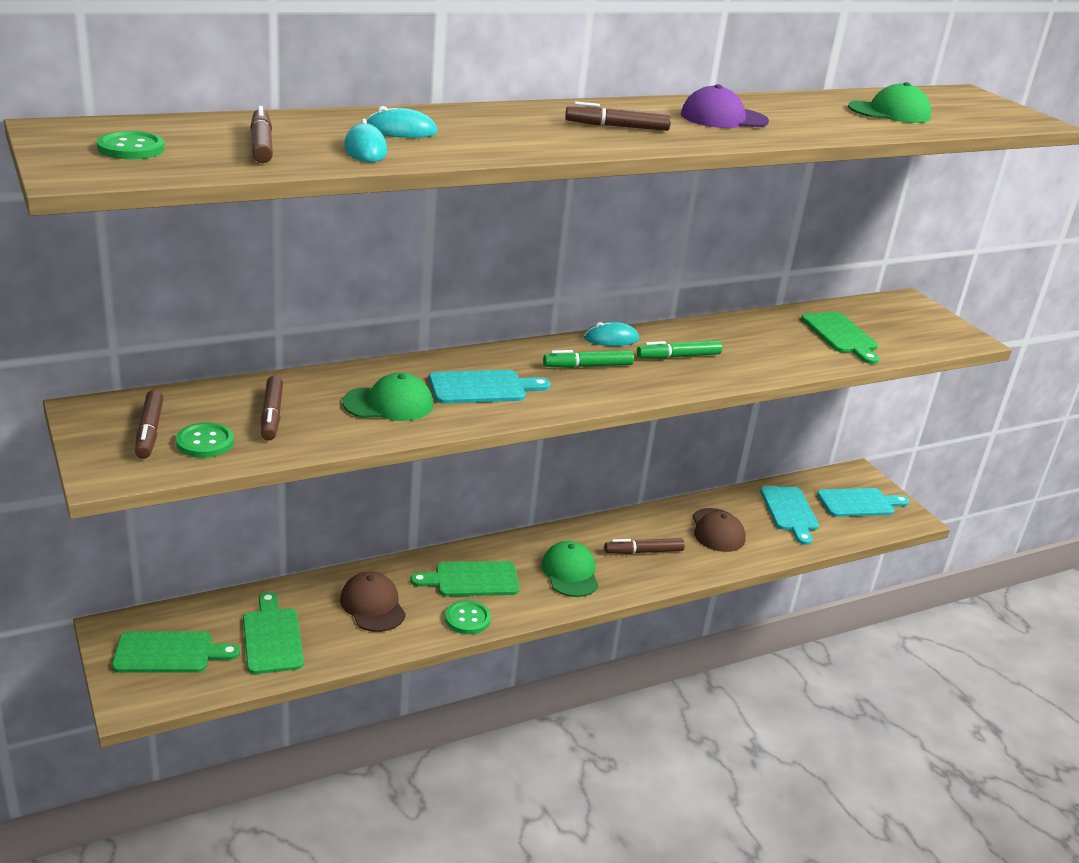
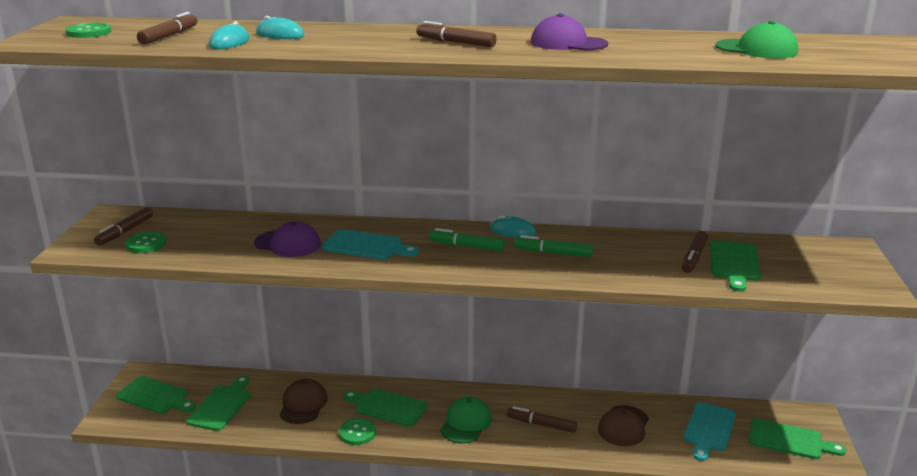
camera: 35 degrees right, 5 degrees down
(271, 415) = (206, 236): brown marker -> brown marker (694, 257)
(389, 404) = (288, 244): green cap -> purple cap
(859, 503) = (789, 440): turquoise cutting board -> green cutting board

